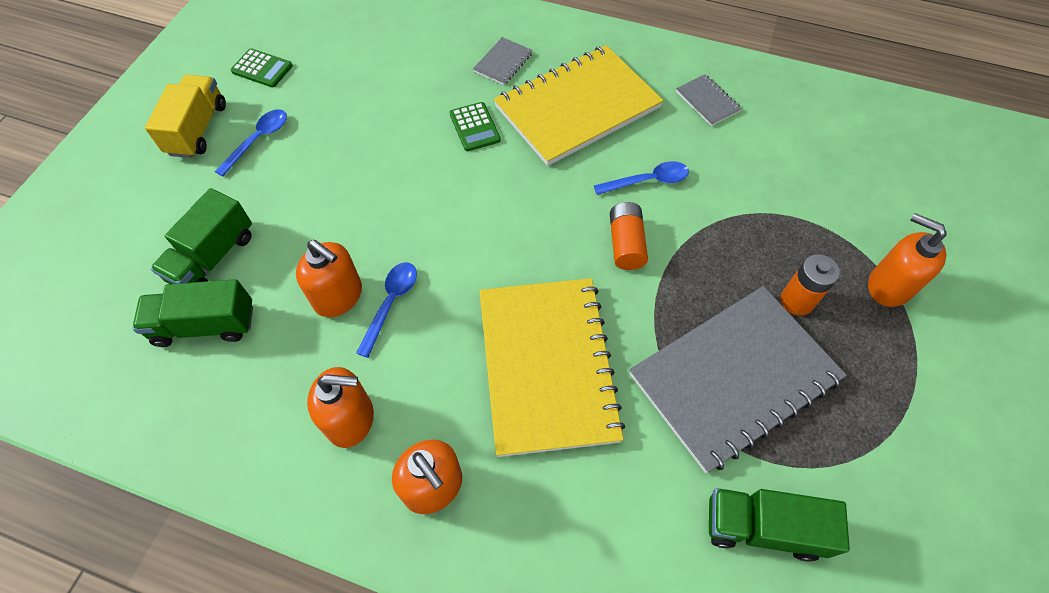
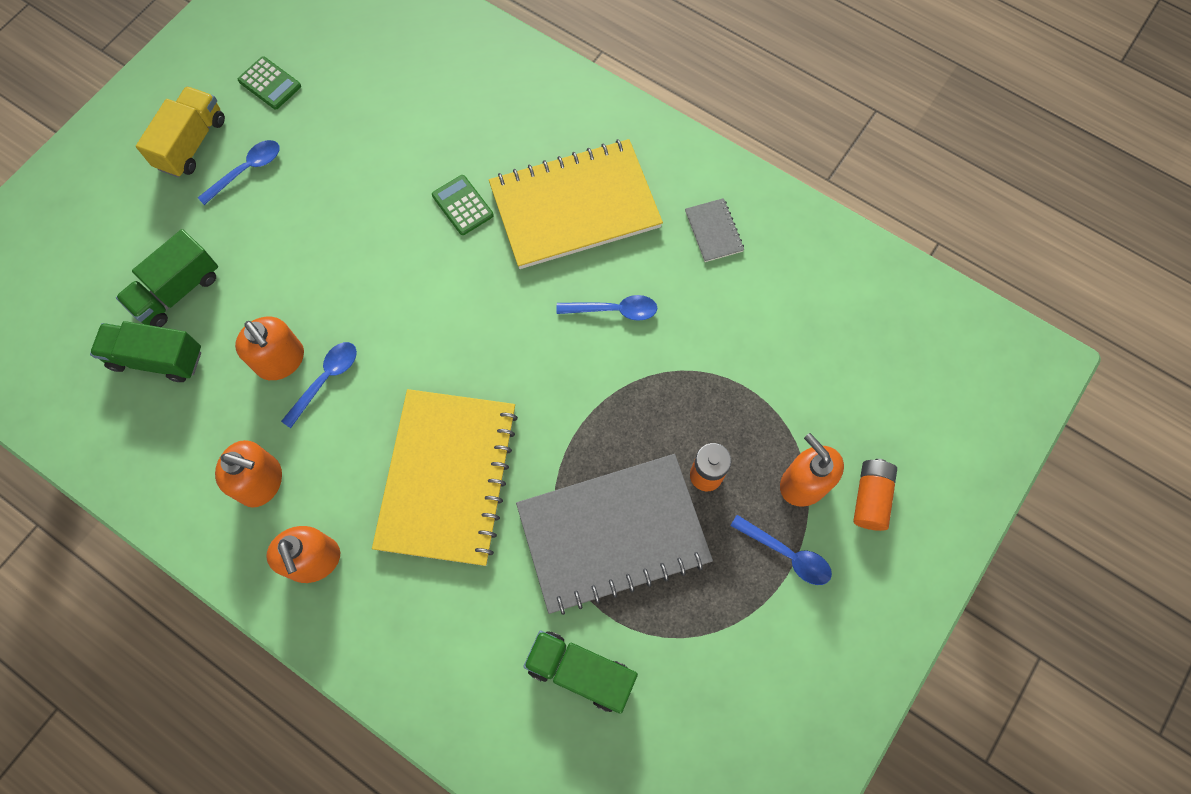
camera: 15 degrees right, 10 degrees up
(474, 127) = (462, 205): green calculator -> green calculator turned 150 degrees clockwise
(503, 63) = (517, 132): grey notebook -> none
(626, 244) = (565, 374): orange battery -> orange battery (870, 498)
(907, 353) = (787, 554): none -> blue spoon

